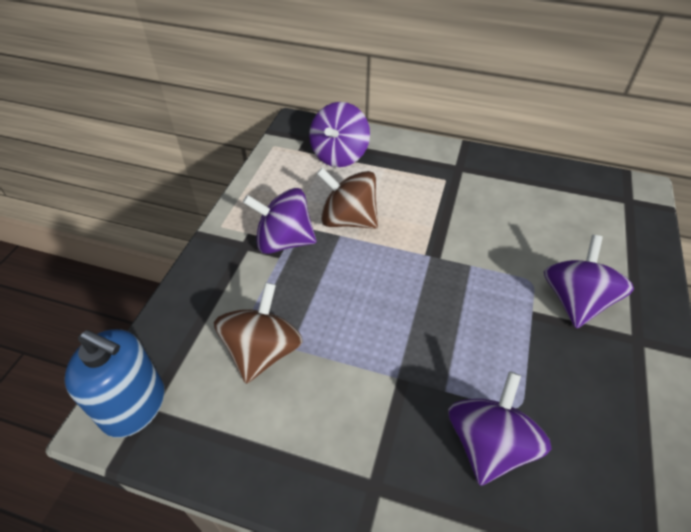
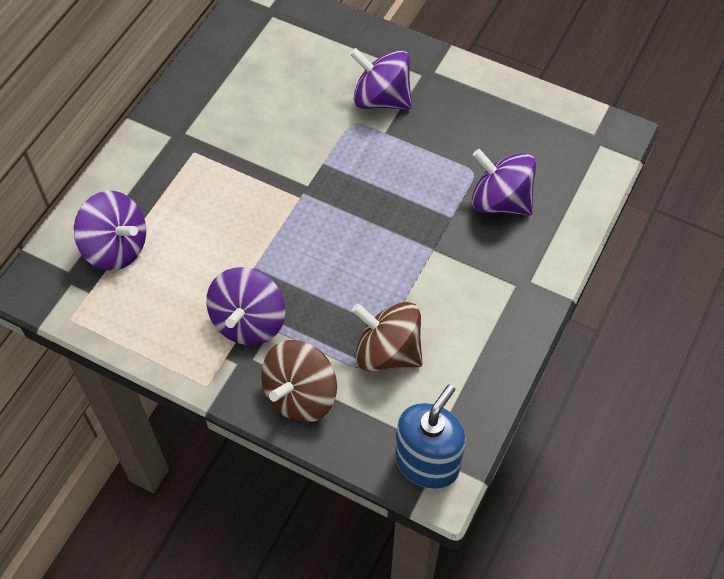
camera: 80 degrees left, 10 degrees up
(348, 220) = (232, 255): brown spinning top -> brown spinning top (300, 395)

